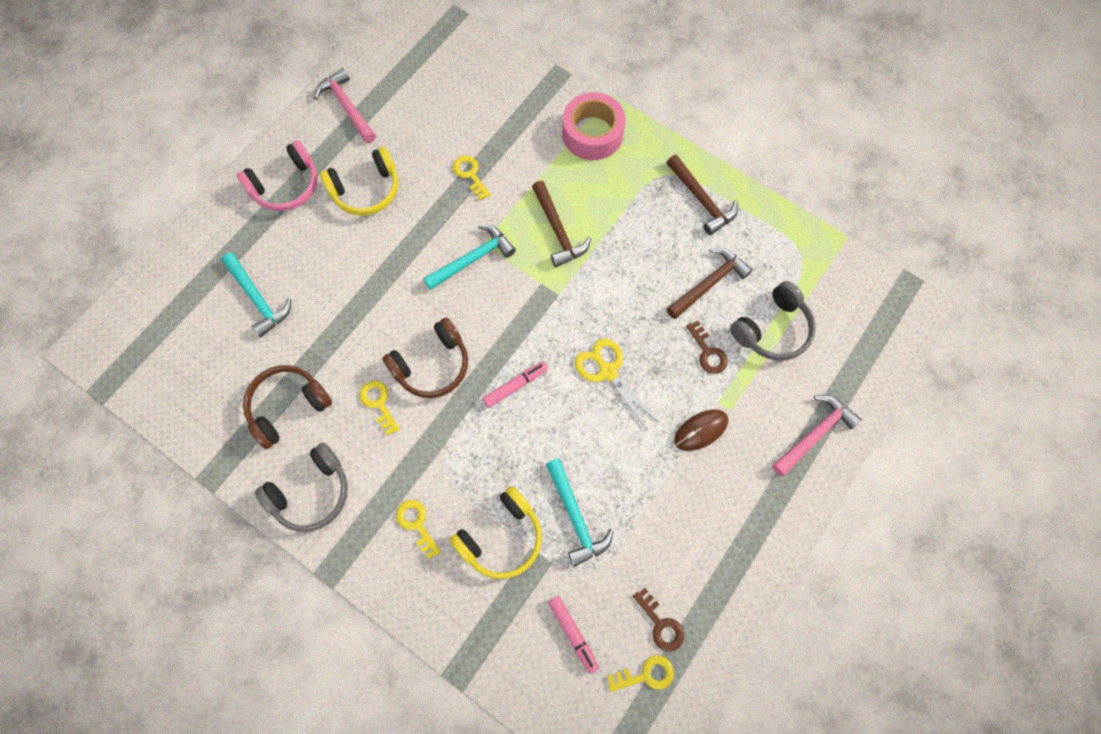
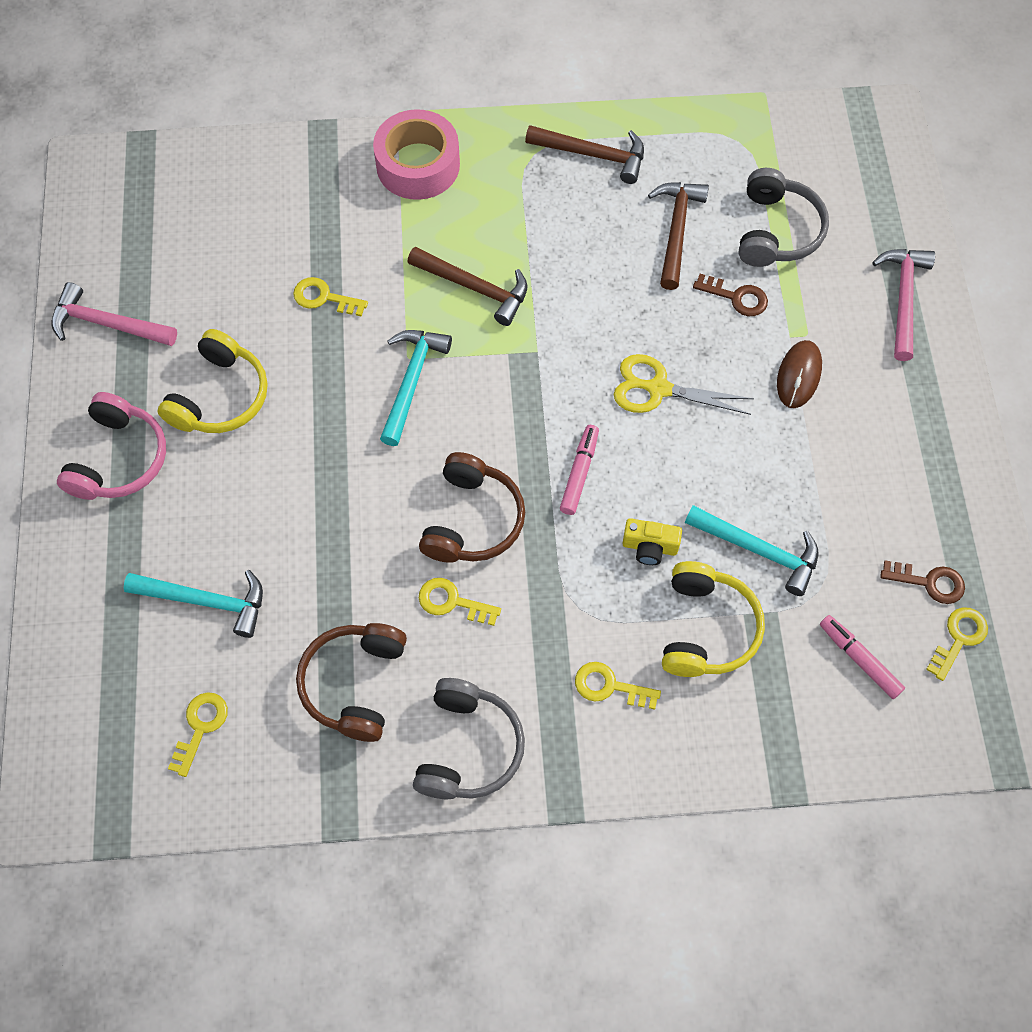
camera: 40 degrees left, 5 degrees down
(194, 365) = (201, 727): none -> yellow key
(514, 462) = (649, 547): none -> yellow camera
(573, 633) = (859, 659): pink marker -> pink marker turned 150 degrees counterclockwise

